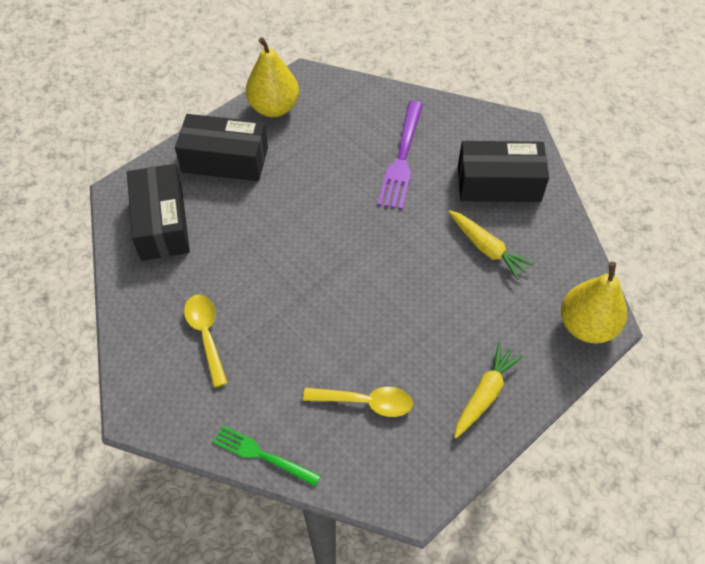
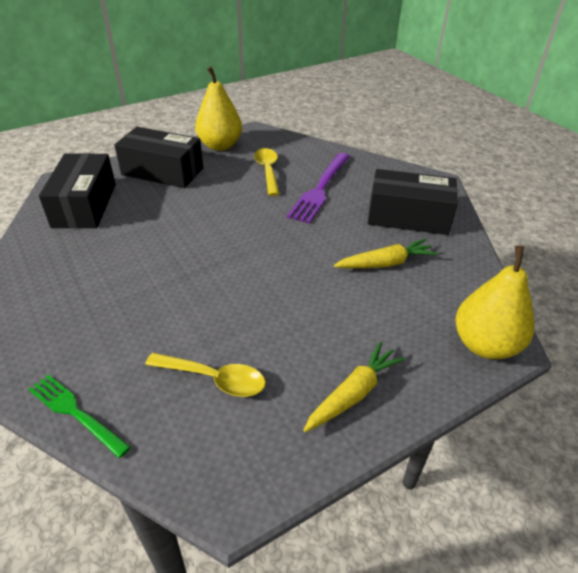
camera: 10 degrees right, 15 degrees down
(206, 335) = (77, 292): yellow spoon -> yellow spoon (267, 171)
(487, 249) = (386, 263): yellow carrot -> yellow carrot turned 75 degrees counterclockwise

